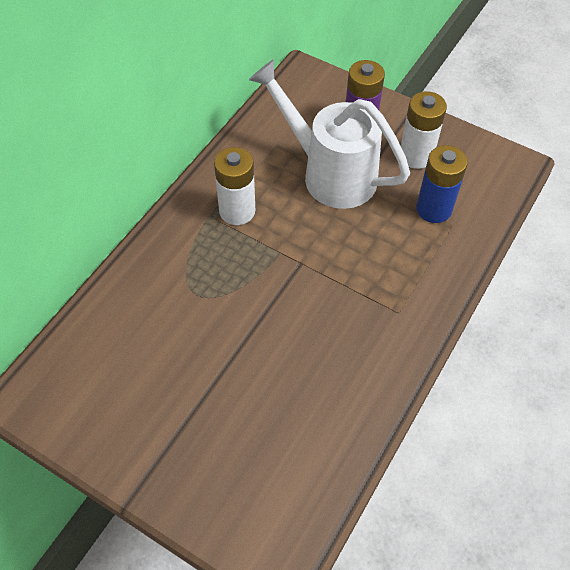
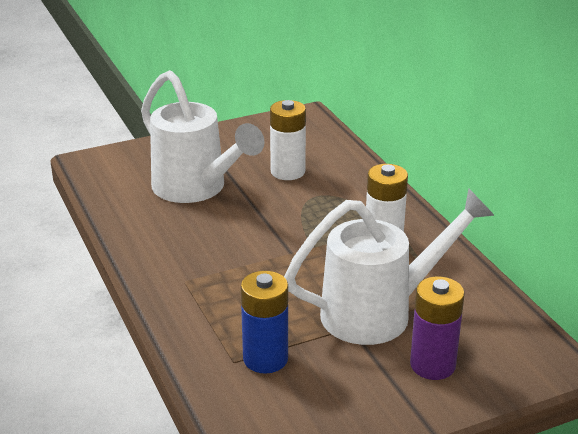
camera: 125 degrees right, 25 degrees down
(257, 402) = (196, 188): none -> white watering can
(416, 156) = (348, 384): white battery -> white battery (288, 172)

